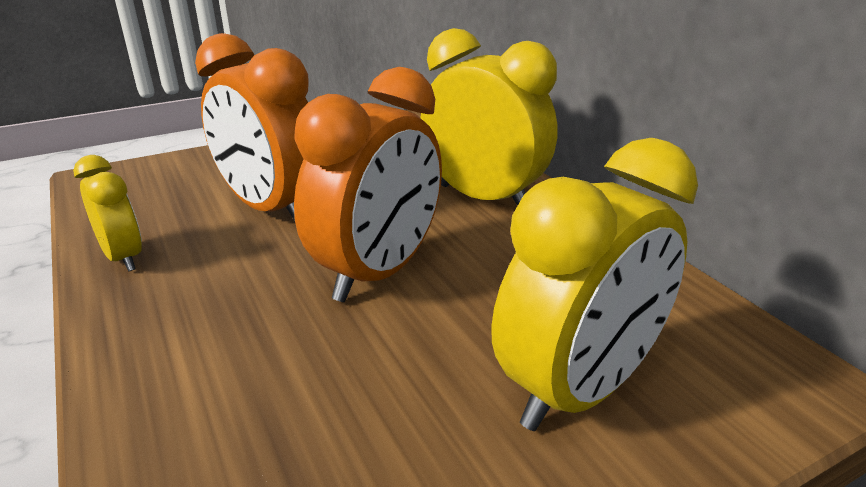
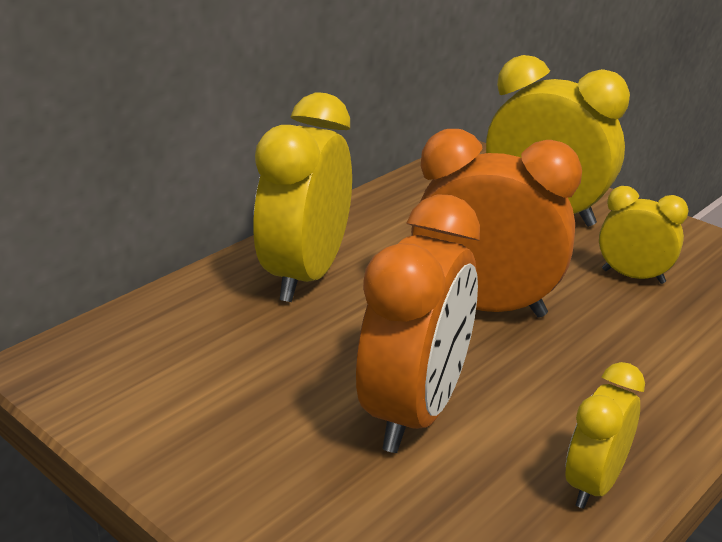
camera: 110 degrees left, 0 degrees up
(369, 412) = (633, 276): none -> yellow clock

